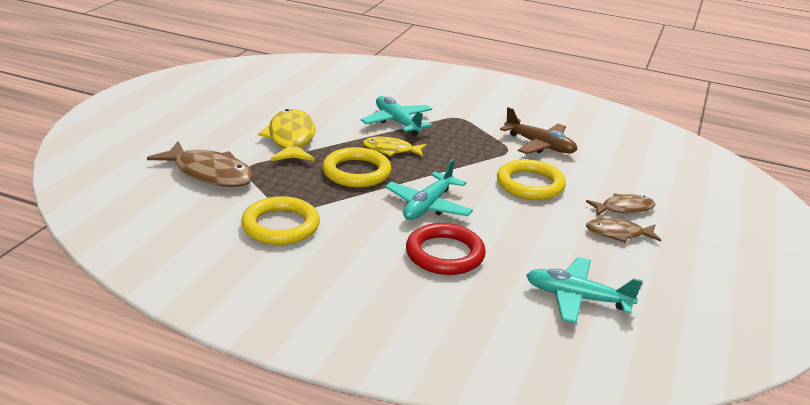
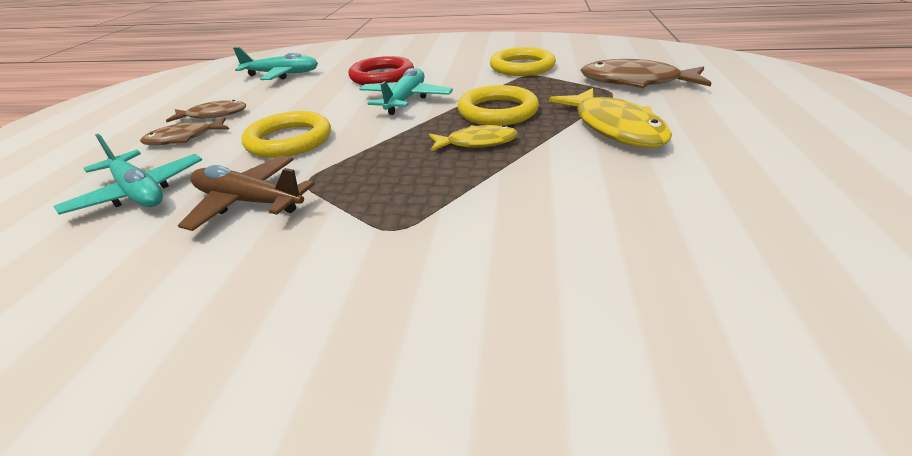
camera: 170 degrees right, 5 degrees up
(397, 122) = (498, 188): turquoise plane -> turquoise plane (139, 192)

